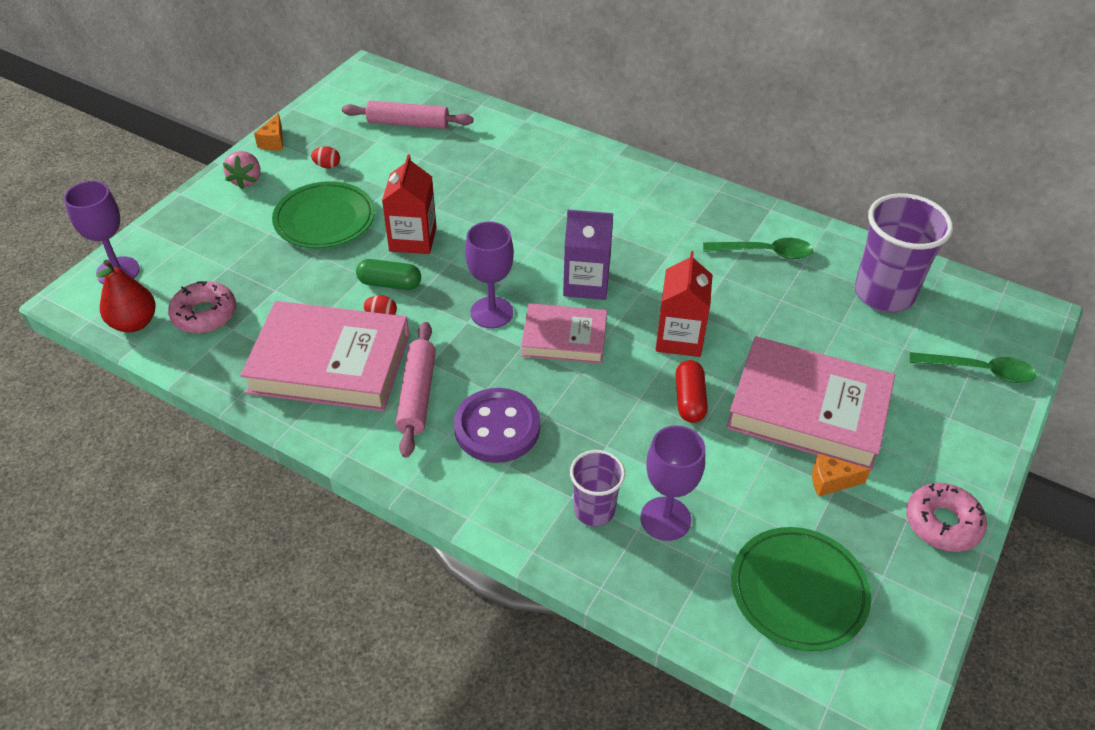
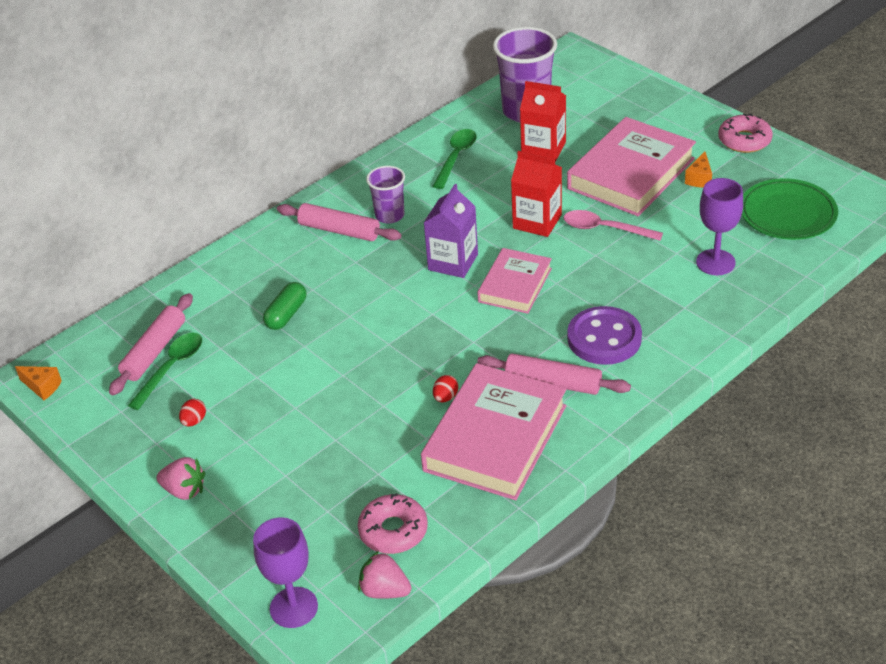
camera: 70 degrees left, 5 degrees down
(134, 323) = (384, 590): red pear -> pink strawberry
(273, 142) = (125, 464): orange cheese -> orange cheese (42, 387)
(325, 219) = (284, 429): green plate -> none
(389, 284) = (403, 388): green capsule -> green capsule (286, 314)
(413, 239) = (345, 365): red carton -> red carton (543, 149)
(491, 312) = (467, 324): purple goblet -> none
(594, 510) = (700, 297): purple cup -> purple cup (389, 215)
(607, 193) = (339, 230): none -> pink rolling pin
(689, 400) = (604, 229): red capsule -> pink spoon
(979, 371) = (617, 89): green spoon -> green spoon (171, 368)

